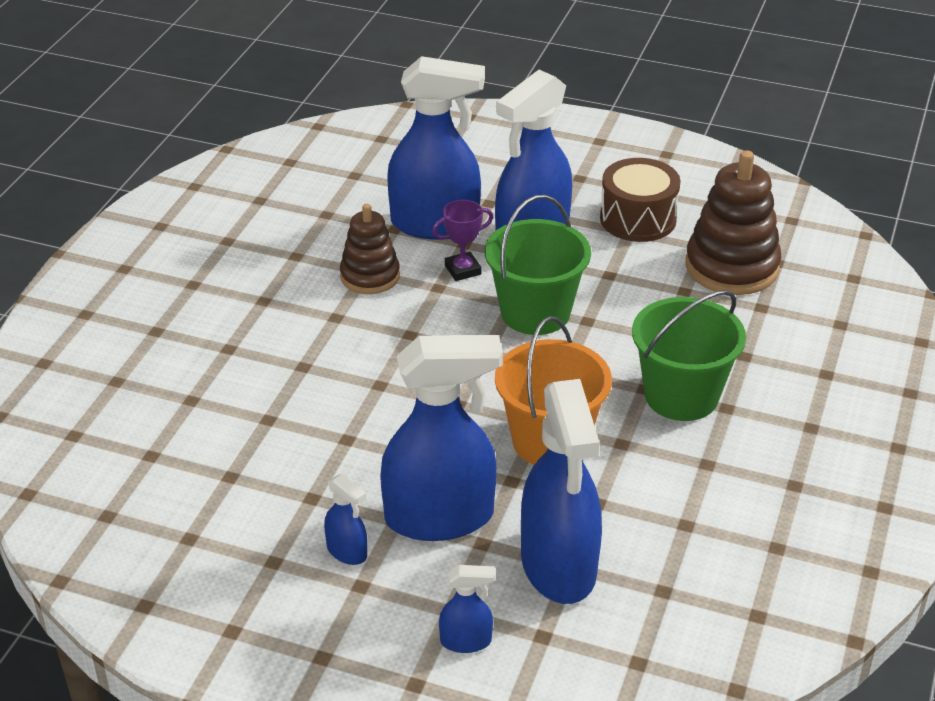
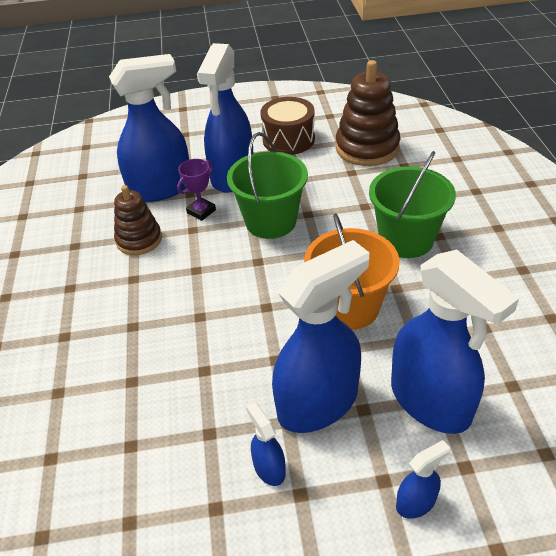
camera: 25 degrees left, 5 degrees up
(347, 551) = (269, 468): blue spray bottle -> blue spray bottle turned 135 degrees counterclockwise

